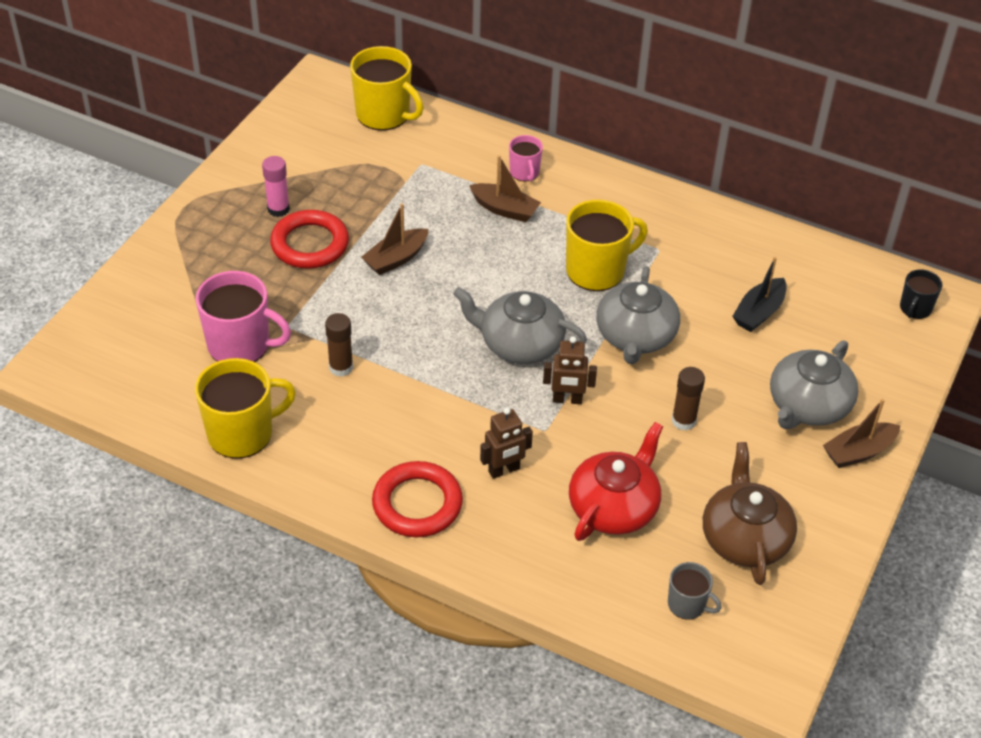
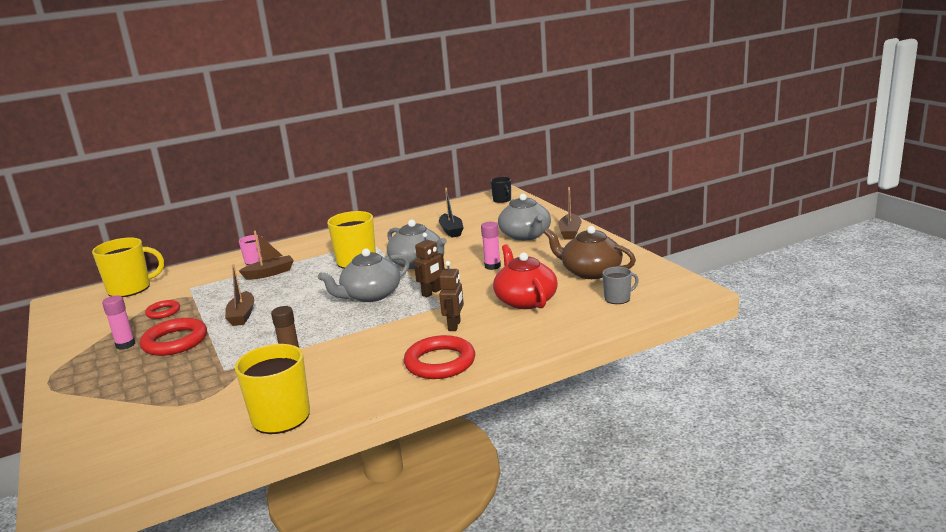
camera: 50 degrees left, 25 degrees down
(240, 345) = (206, 393): pink mug -> none
(357, 185) = (163, 312): none -> red ring
(683, 421) = (492, 266): brown glue stick -> pink glue stick

